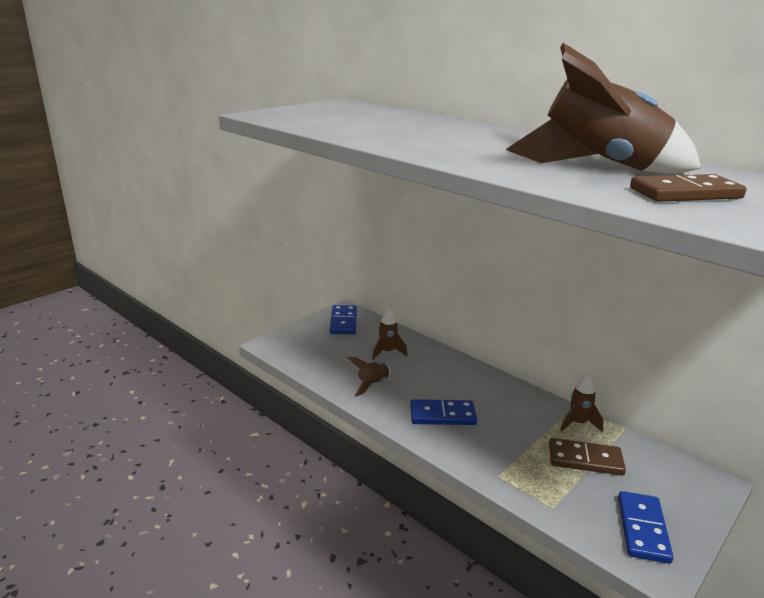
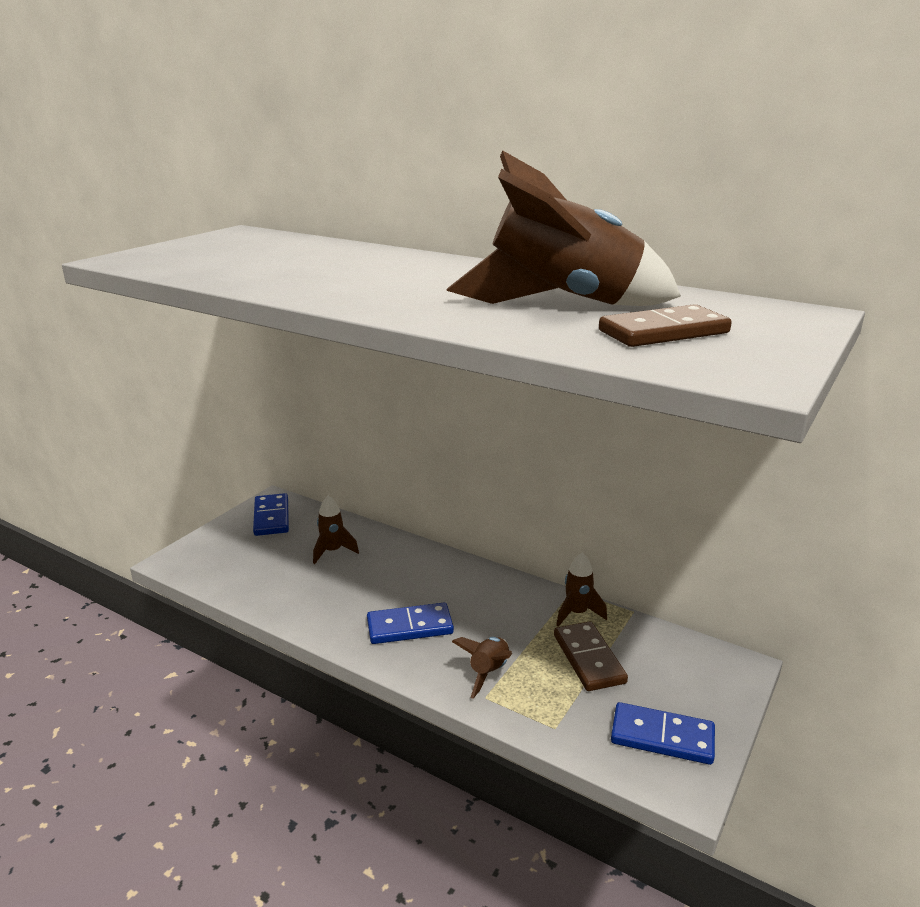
camera: 10 degrees left, 0 degrees up
(372, 385) = (316, 598): brown rocket -> brown rocket (488, 672)
(585, 459) = (589, 659): brown domino -> brown domino turned 75 degrees clockwise
(642, 529) = (662, 737): blue domino -> blue domino turned 75 degrees counterclockwise

